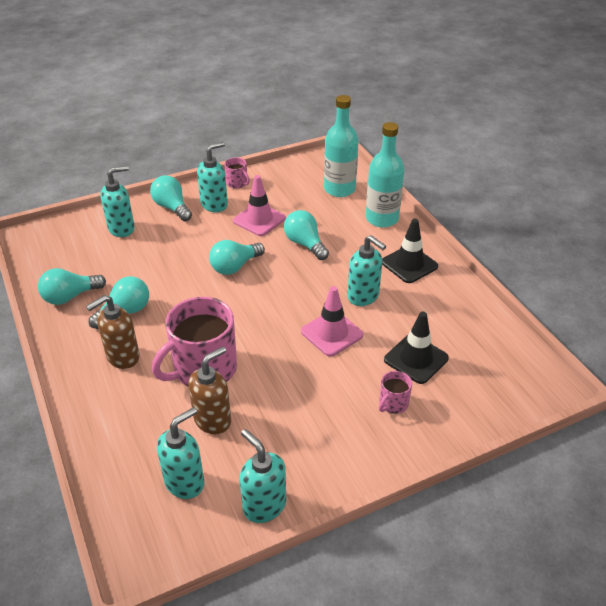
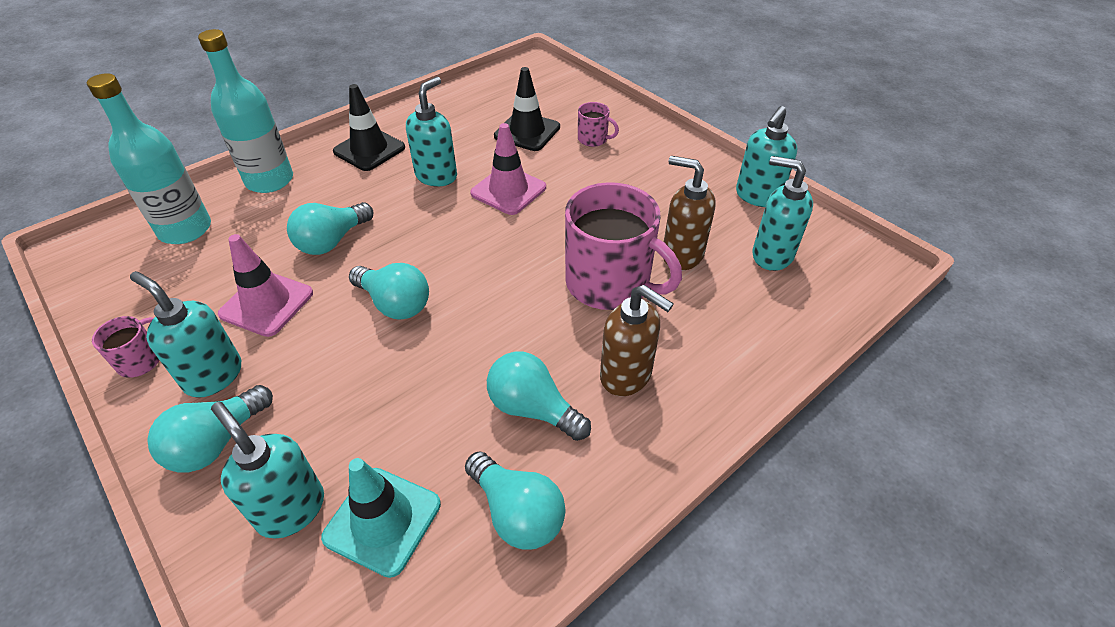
camera: 105 degrees left, 5 degrees up
(97, 254) = (382, 520): none -> turquoise traffic cone

